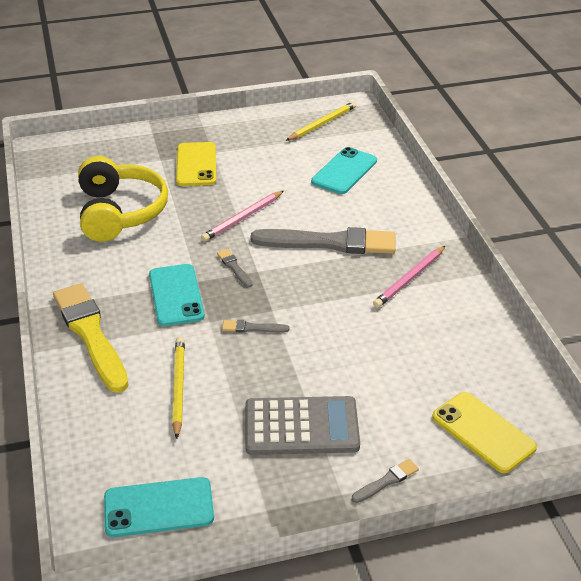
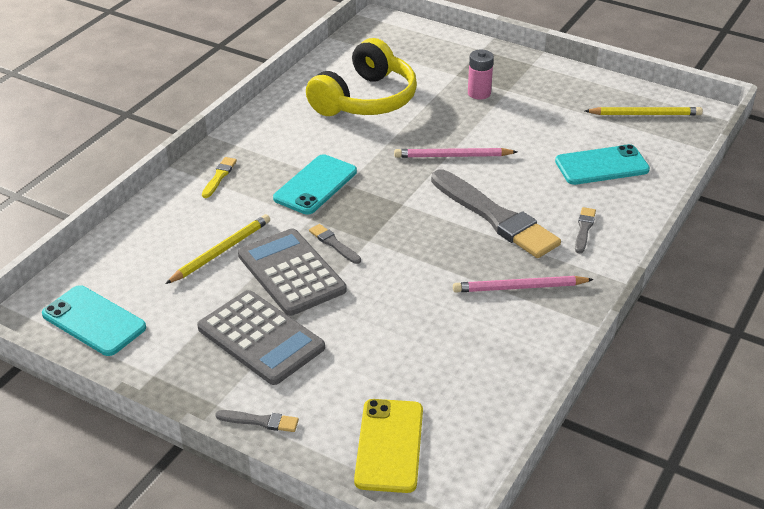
camera: 45 degrees right, 0 degrees up
(90, 334) = (219, 176): yellow brush -> yellow brush, size x0.42
(196, 165) = (479, 93): yellow phone -> pink battery
(234, 267) = (388, 190): grey brush -> grey brush (584, 229)
(253, 367) = (291, 272): none -> grey calculator

